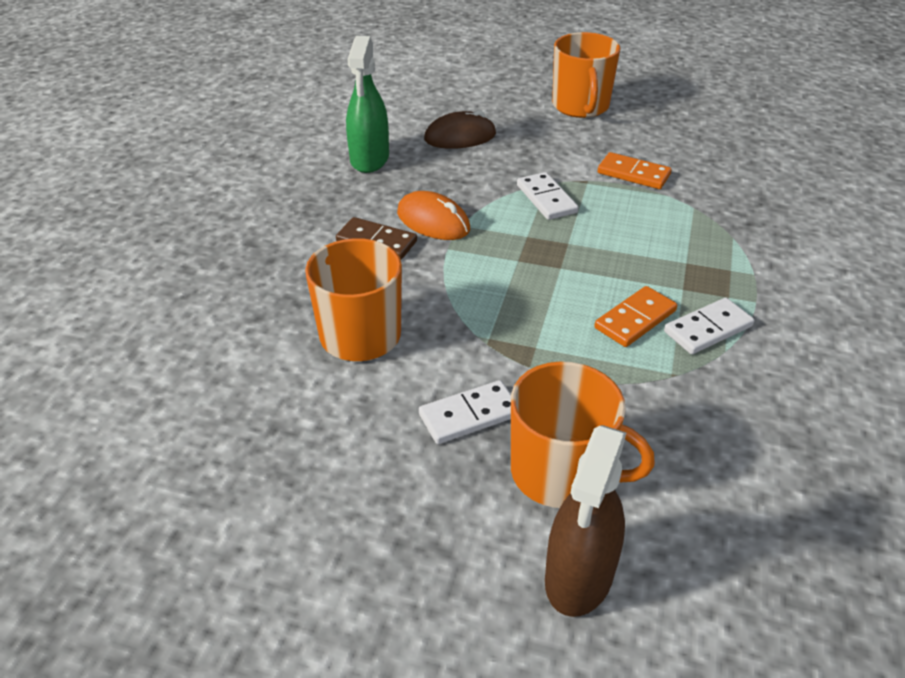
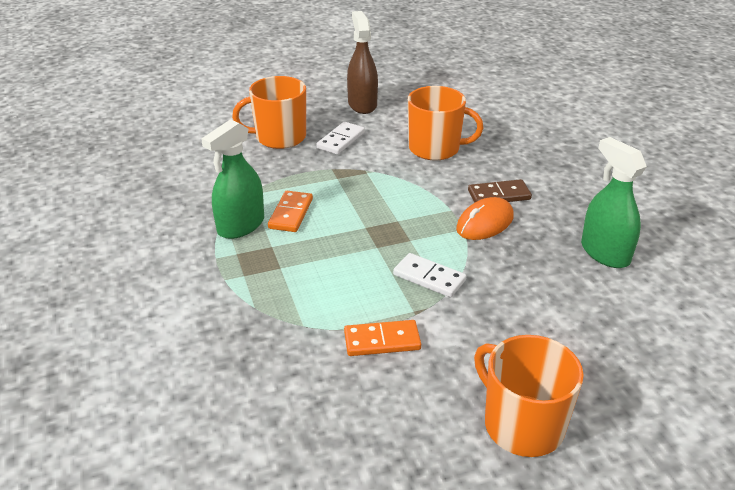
camera: 145 degrees right, 5 degrees down
(433, 221) = (485, 223): orange mouse -> orange mouse turned 45 degrees counterclockwise
(460, 137) = (575, 312): brown mouse -> none
(579, 576) = (248, 114): brown spray bottle -> brown spray bottle (362, 104)
(708, 329) = (241, 226): white domino -> green spray bottle

